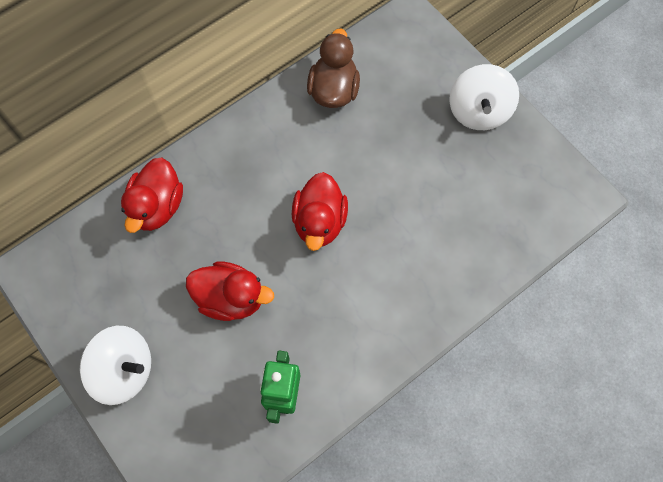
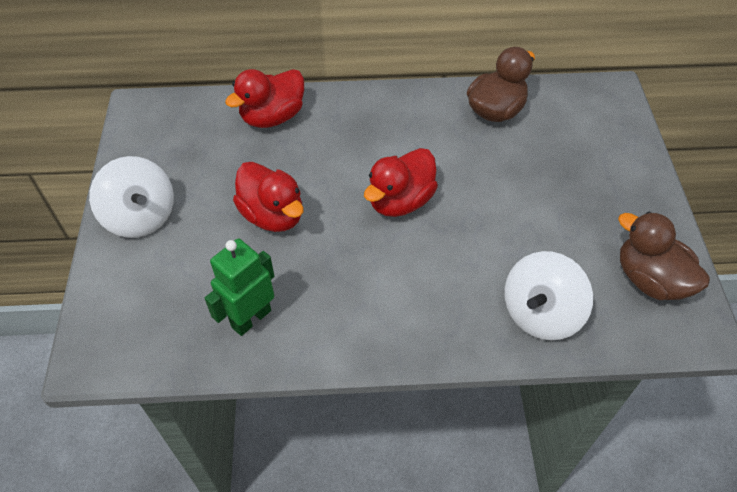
camera: 35 degrees right, 15 degrees down
(478, 111) = (629, 195): white spinning top -> white spinning top (540, 313)
(533, 177) = (650, 279): none -> brown duck

